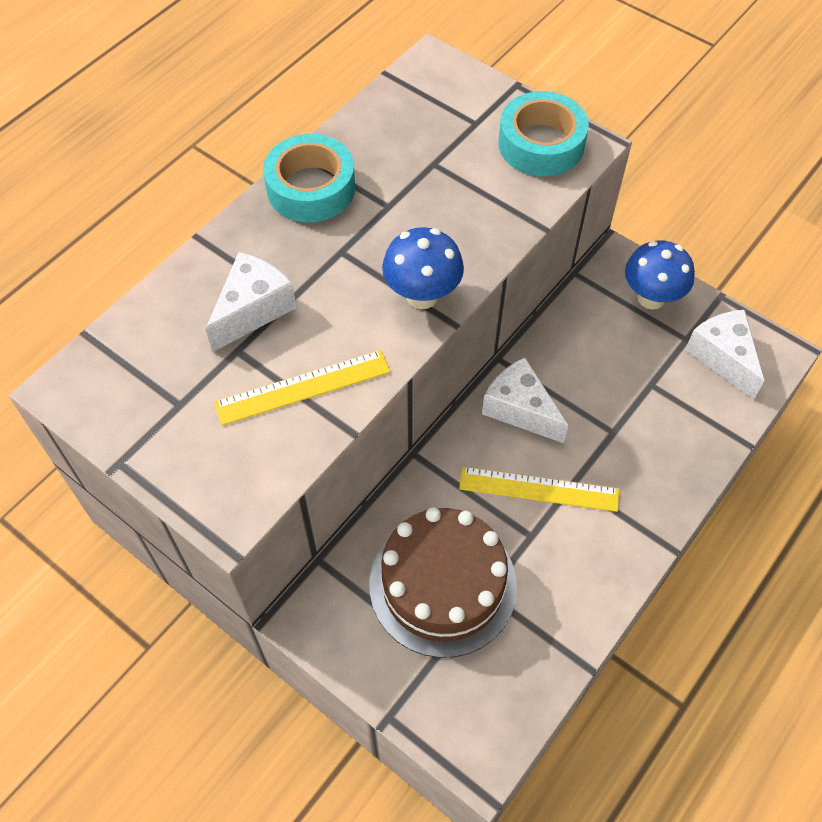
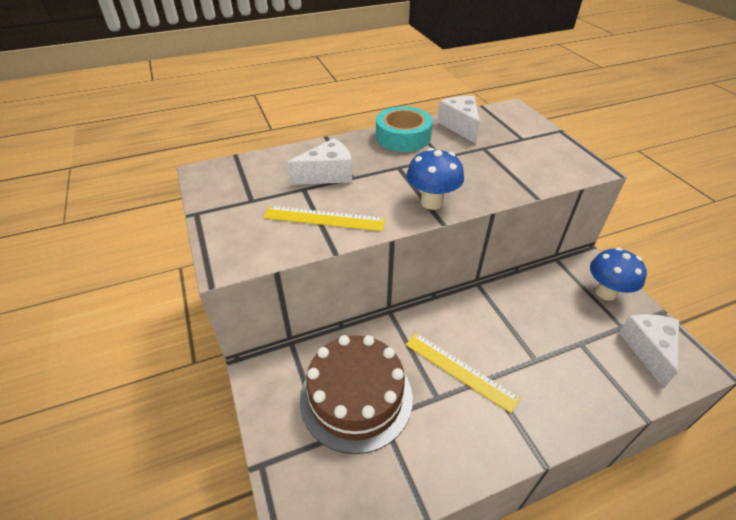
camera: 30 degrees right, 15 degrees down
(520, 409) = (475, 317): white cheese -> white cheese (460, 126)
(541, 144) = (560, 159): turquoise tape -> none

